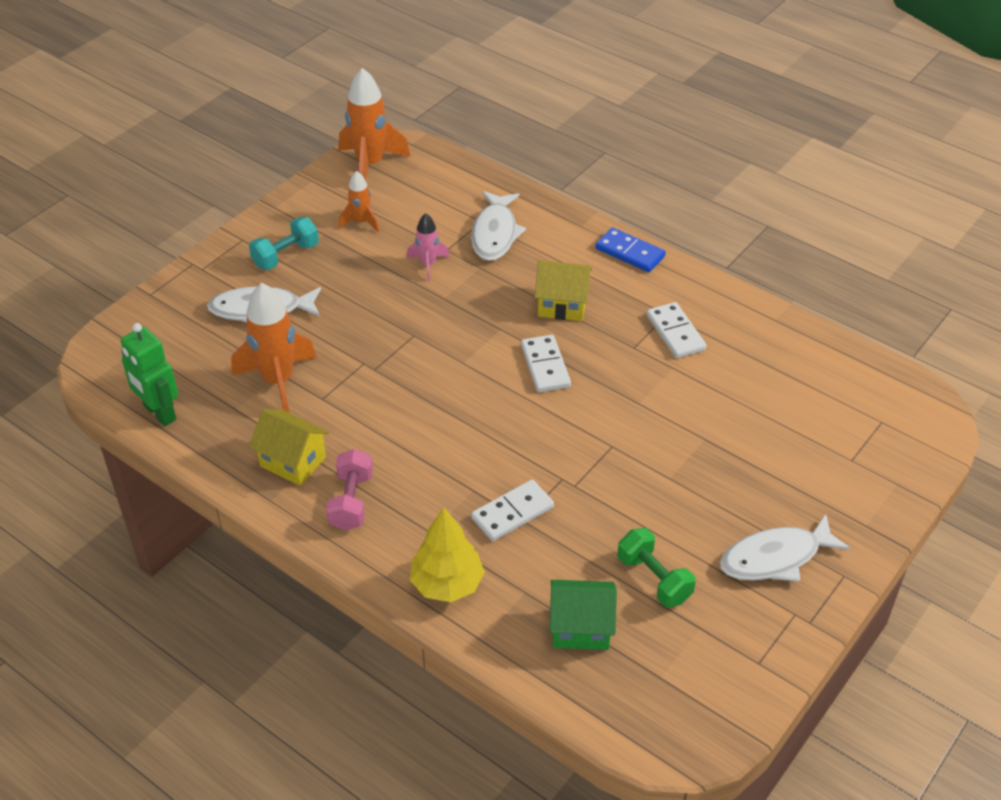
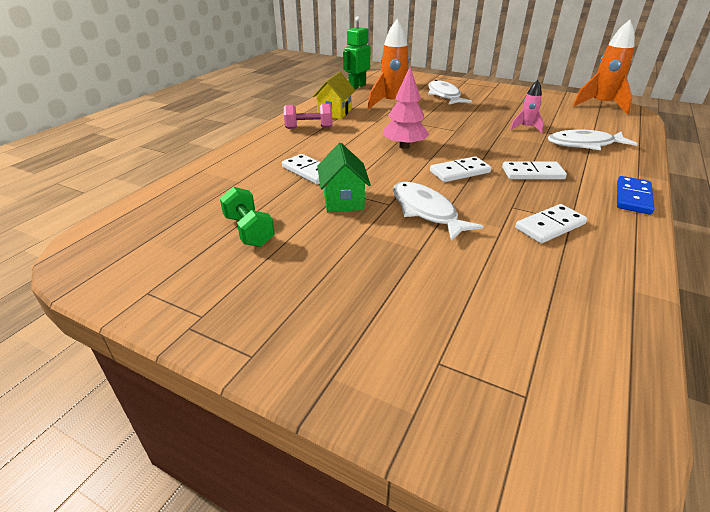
camera: 80 degrees right, 10 degrees down
(286, 255) = (493, 96): turquoise dumbbell -> none
(361, 222) = (543, 108): orange rocket -> none
(447, 584) = (246, 157): yellow tree -> none
(455, 401) = (404, 146): none -> pink tree
(562, 305) = (532, 173): yellow house -> white domino
(580, 628) = (203, 203): green house -> green house (343, 200)
(654, 579) = (249, 231): green dumbbell -> green dumbbell turned 75 degrees counterclockwise
(776, 557) = (275, 300): white fish -> white fish (426, 211)

